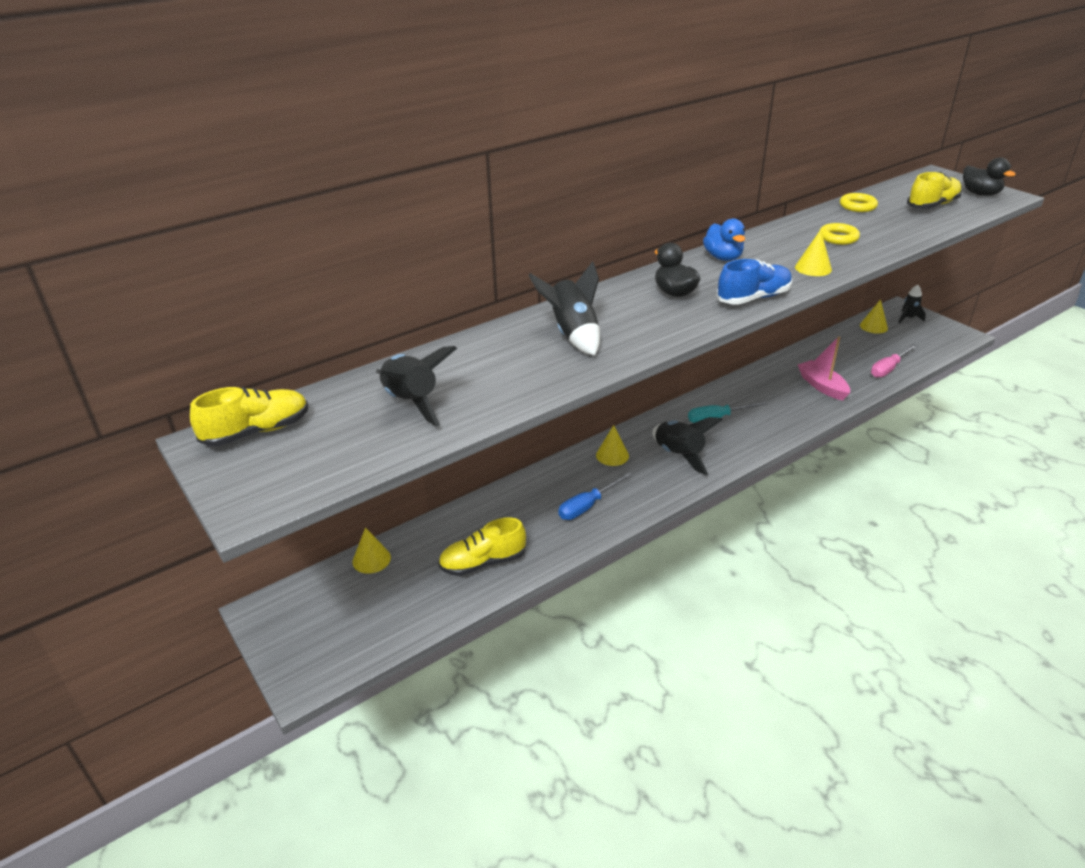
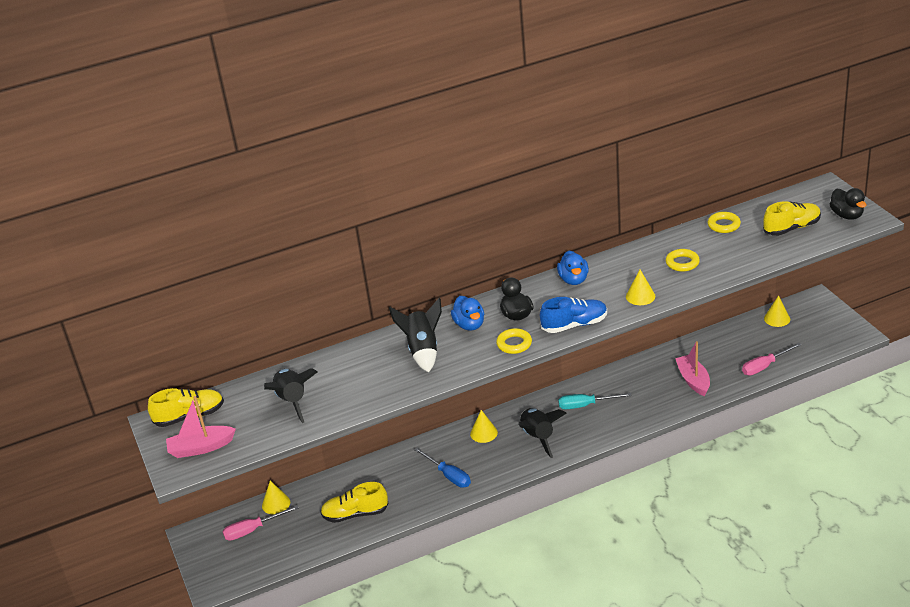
camera: 15 degrees right, 0 degrees up
(283, 472) = (201, 448): none -> pink boat
(346, 596) = (253, 530): none -> pink screwdriver
(588, 506) = (448, 475): blue screwdriver -> blue screwdriver turned 105 degrees counterclockwise
(620, 305) = (469, 325): none -> blue duck
(689, 321) = (514, 344): none -> yellow ring
(908, 318) = (816, 311): black rocket -> none

